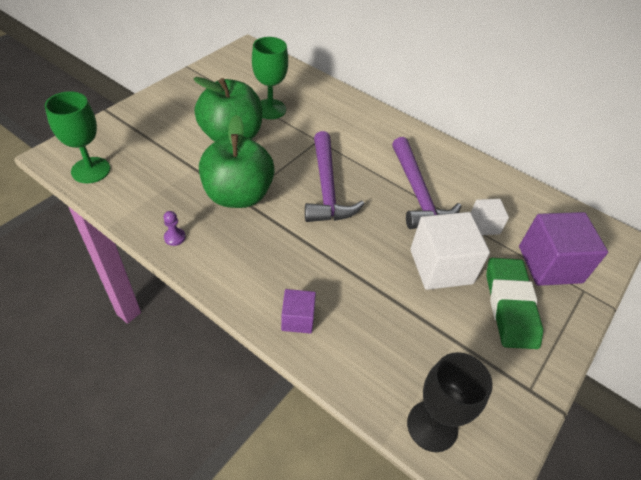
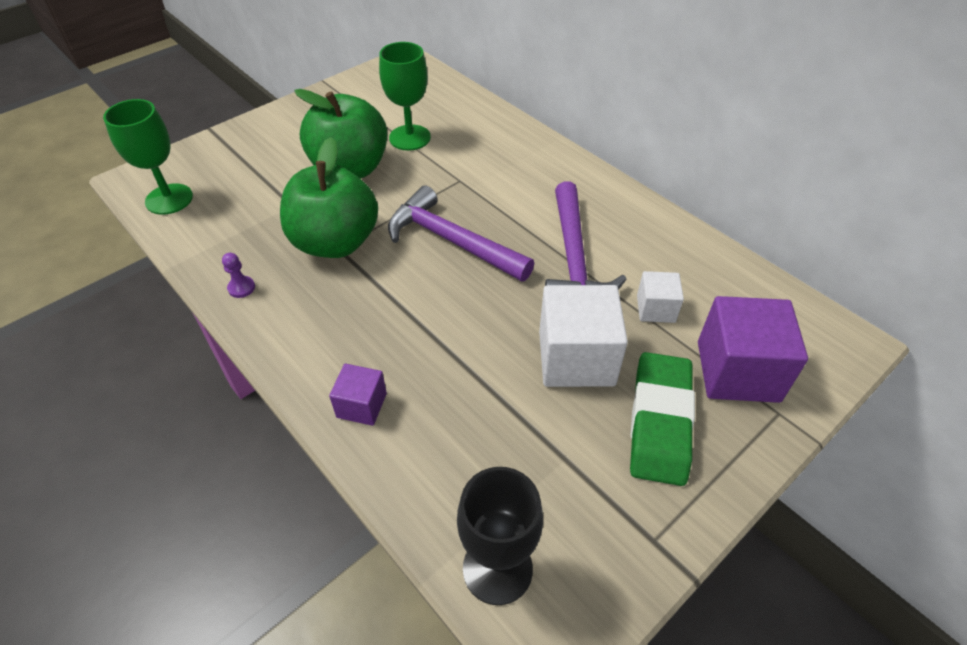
camera: 15 degrees right, 0 degrees up
(327, 187) = (452, 241): purple hammer -> purple hammer turned 120 degrees clockwise

